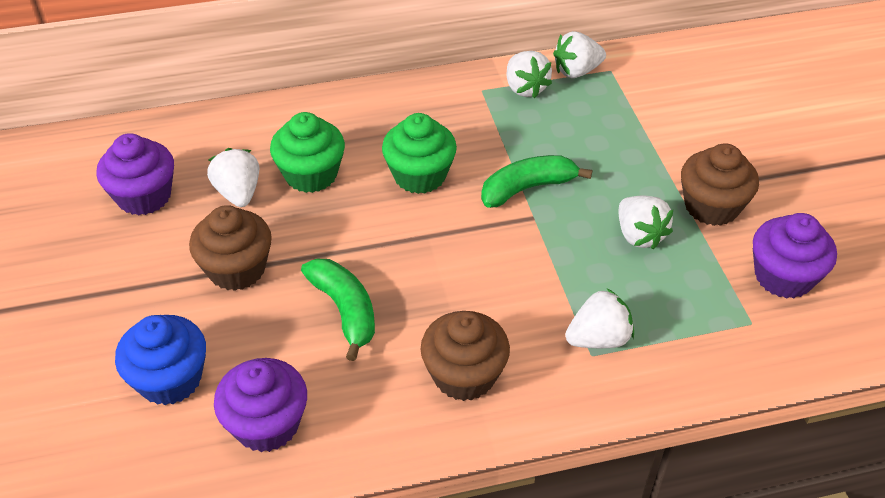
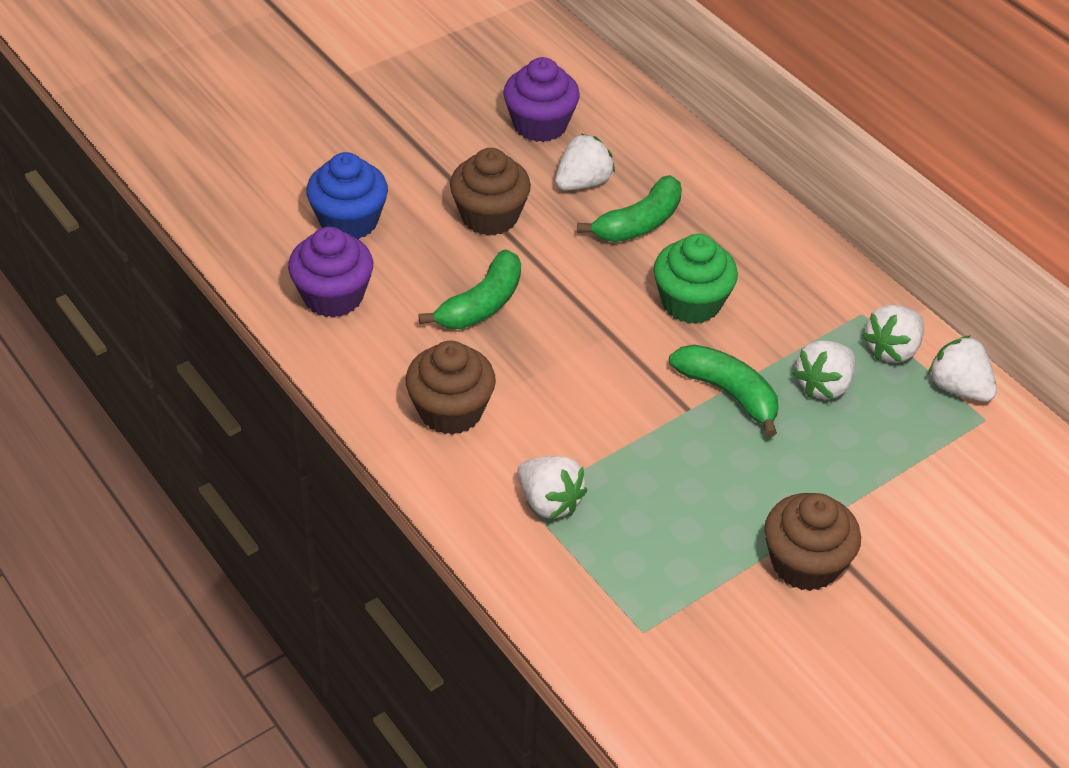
camera: 65 degrees right, 0 degrees up
(311, 174) = (639, 223): green cupcake -> green banana
(639, 235) = (716, 505): white strawberry -> white strawberry (823, 385)
(783, 276) = (731, 651): purple cupcake -> none

